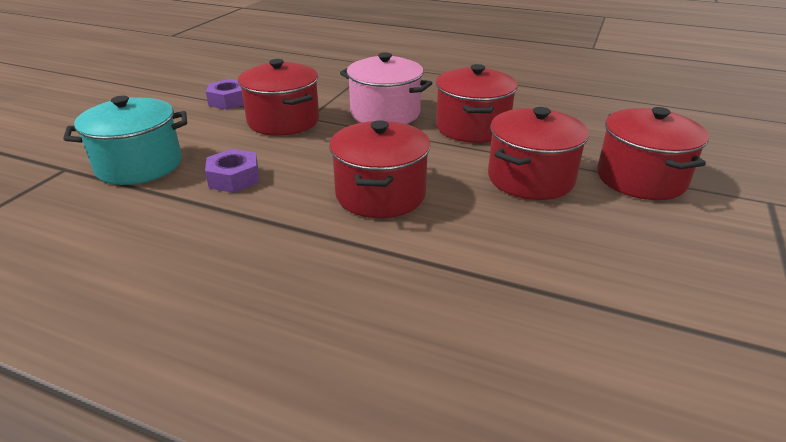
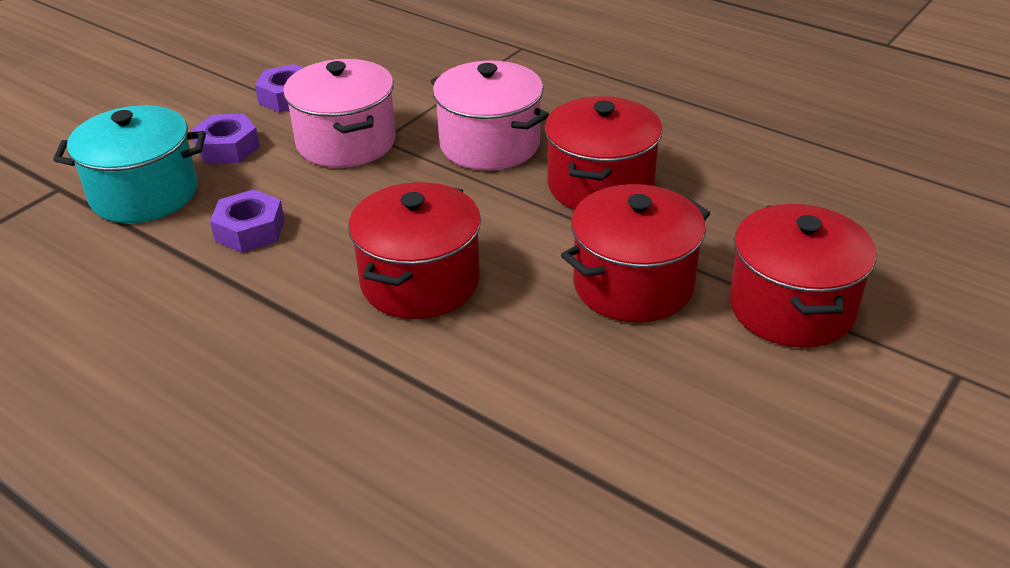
camera: 15 degrees right, 5 degrees up
(195, 132) = (227, 148): none -> purple nut
(283, 121) = (346, 142): red pot -> pink pot

